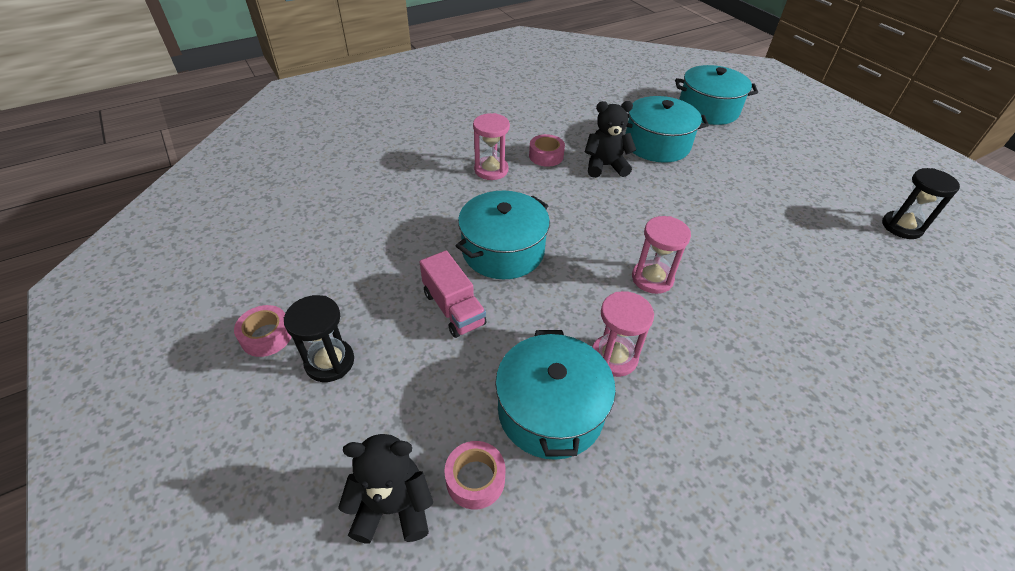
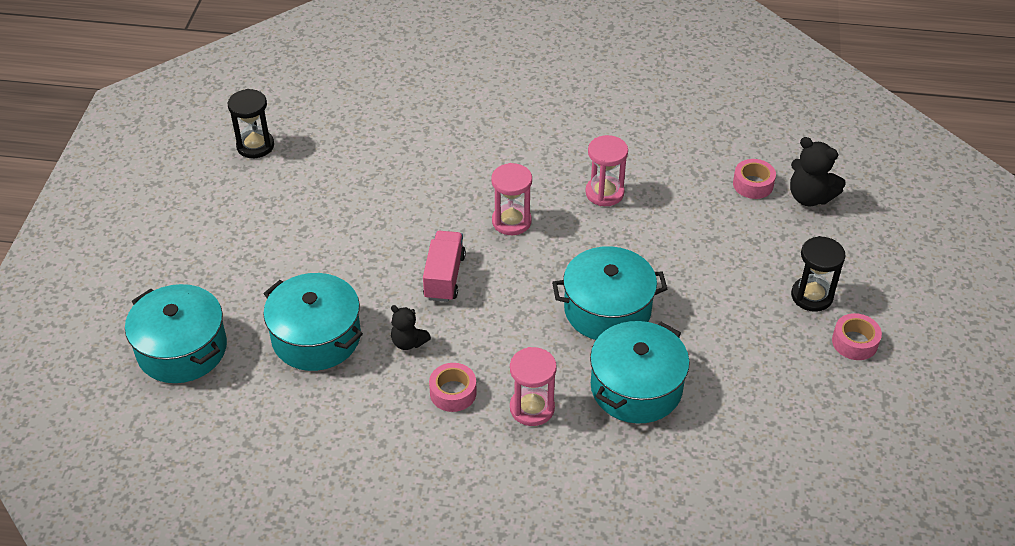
camera: 140 degrees left, 0 degrees up
(453, 308) = (691, 284): pink truck -> pink truck (444, 277)
(550, 411) = (678, 189): turquoise pot -> turquoise pot (636, 387)
(605, 166) = (408, 342): black teddy bear -> black teddy bear, size x0.63

